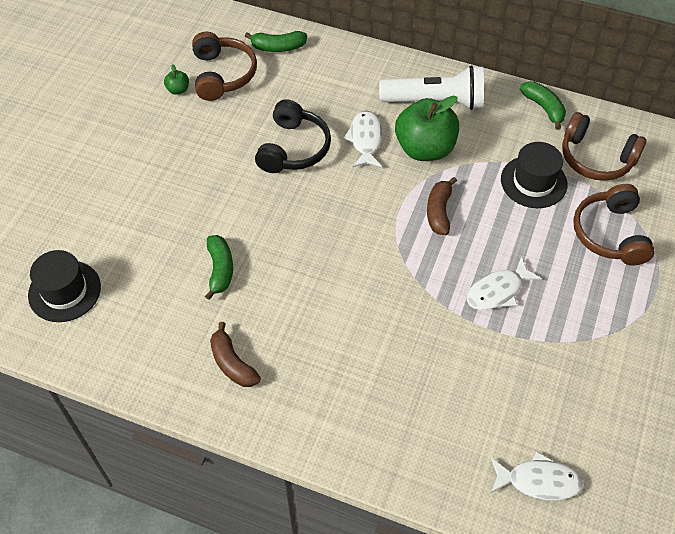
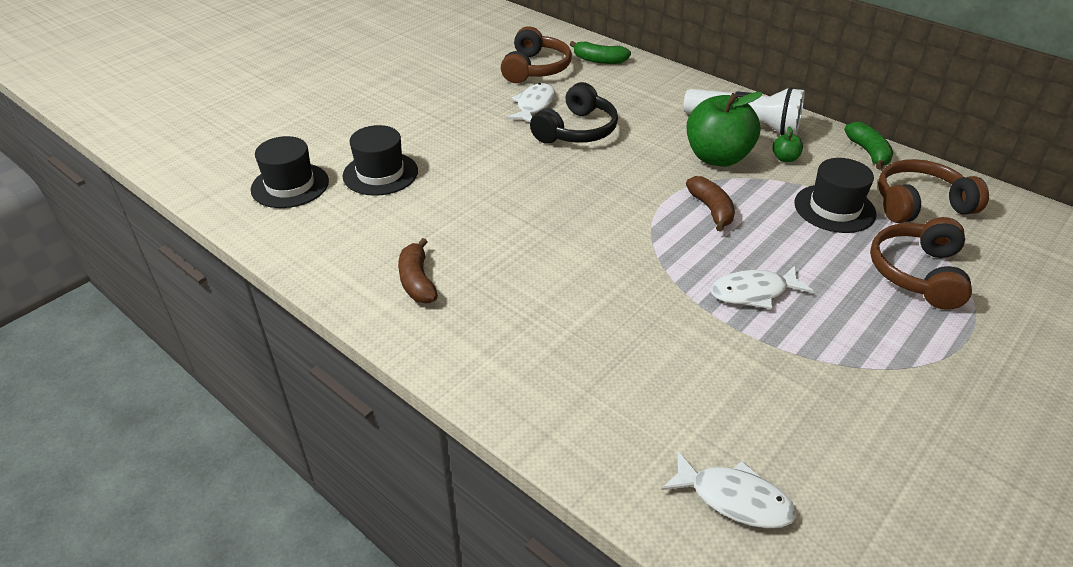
camera: 20 degrees right, 15 degrees down
(141, 252) = (380, 173): none -> black hat
(178, 90) = (487, 71): green apple -> green apple (785, 158)
(220, 269) = (450, 203): green banana -> none
(365, 139) = (655, 138): white fish -> white fish (534, 105)
(439, 212) = (711, 209): brown banana -> brown banana turned 135 degrees clockwise
(596, 158) = (920, 204): brown headphones -> brown headphones turned 120 degrees clockwise

